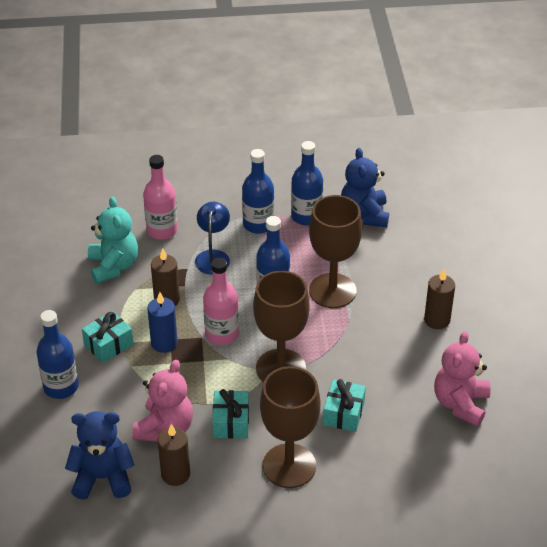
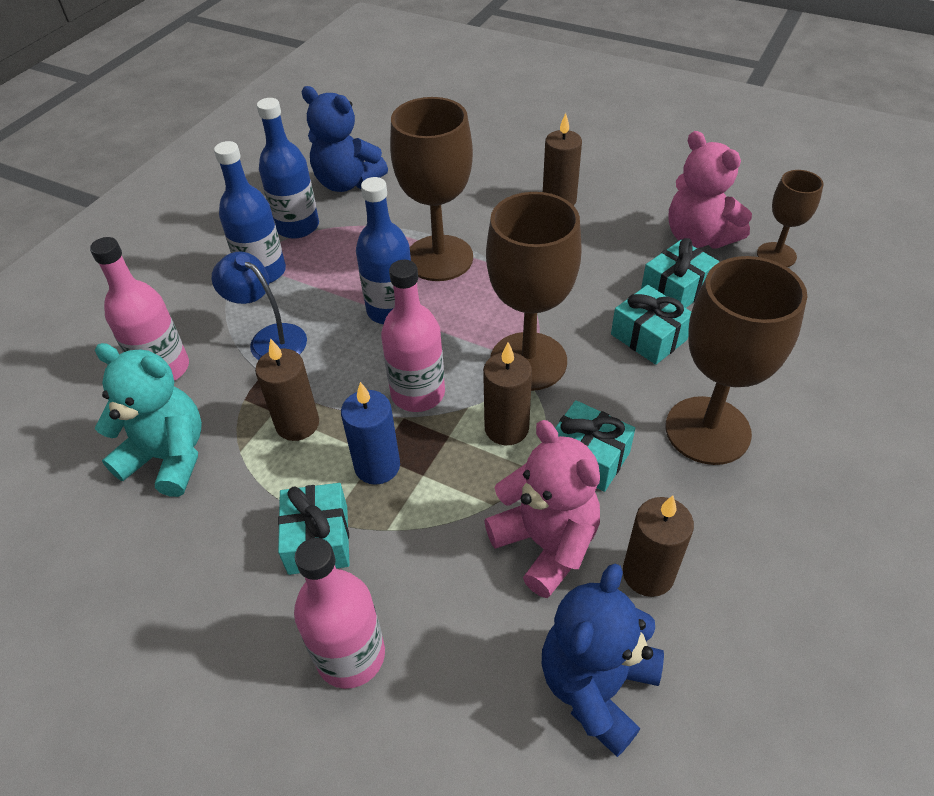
camera: 55 degrees left, 5 degrees up
(61, 387) = (350, 655): blue bottle -> pink bottle
(225, 381) = (506, 428): none -> brown candle
(398, 410) = (676, 289): none -> turquoise gift
(476, 450) = (776, 255): none -> brown goblet

